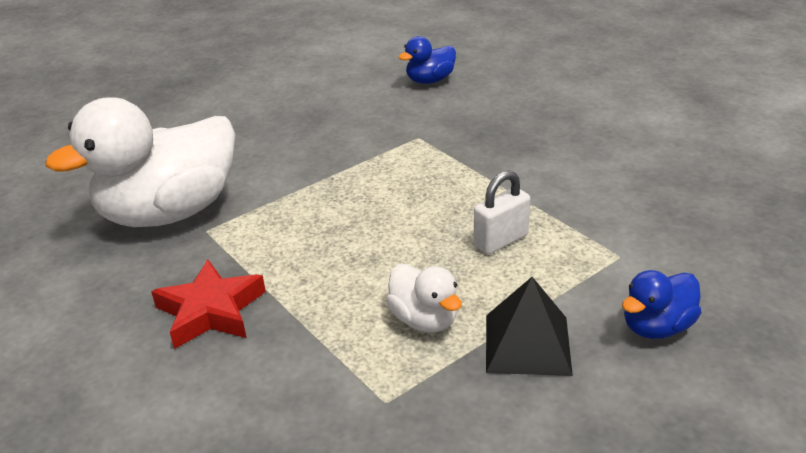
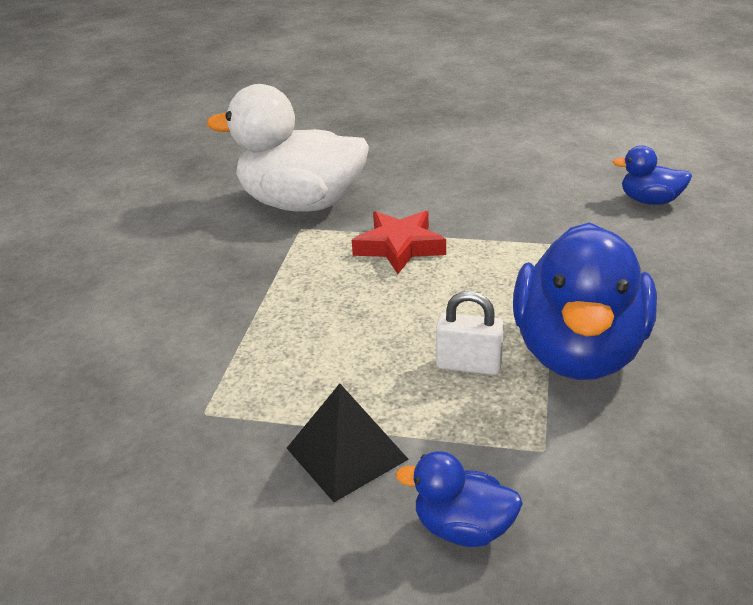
camera: 50 degrees right, 0 degrees up
(211, 311) = (219, 282): red star -> red star (399, 247)
(424, 320) = (315, 380): white duck -> none
(543, 192) = (578, 351): none -> blue duck

